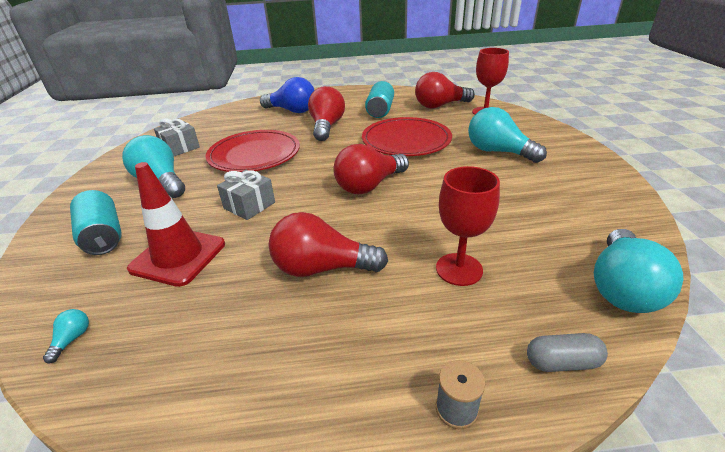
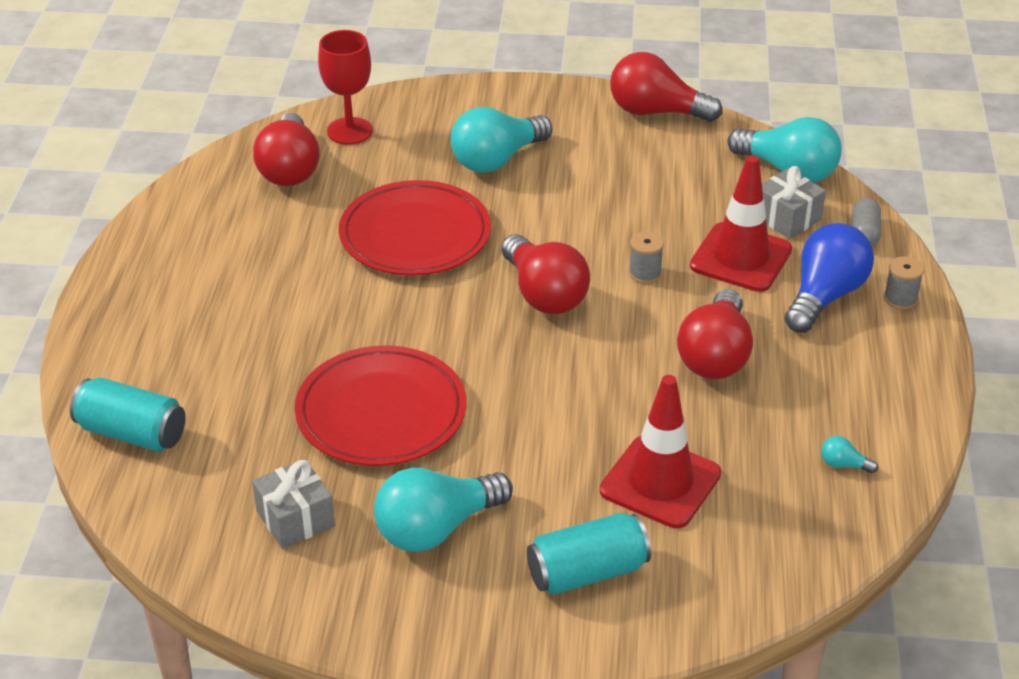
camera: 80 degrees left, 5 degrees up
(72, 339) = (791, 554): turquoise light bulb -> turquoise light bulb (843, 464)
(249, 205) = (555, 416): grey gift -> grey gift (787, 218)
(292, 111) = (189, 355): blue light bulb -> blue light bulb (824, 296)
(326, 127) = (305, 315): red light bulb -> red light bulb (656, 112)
(380, 110) = (266, 240): turquoise can -> turquoise can (132, 433)
(411, 222) = (645, 273): none -> grey spool
(459, 269) = (741, 258): red goblet -> red traffic cone

